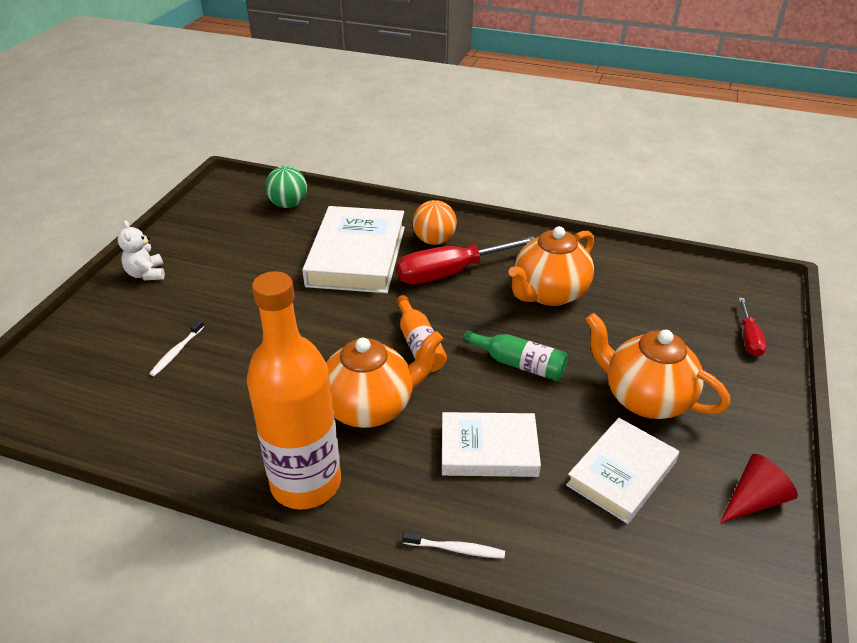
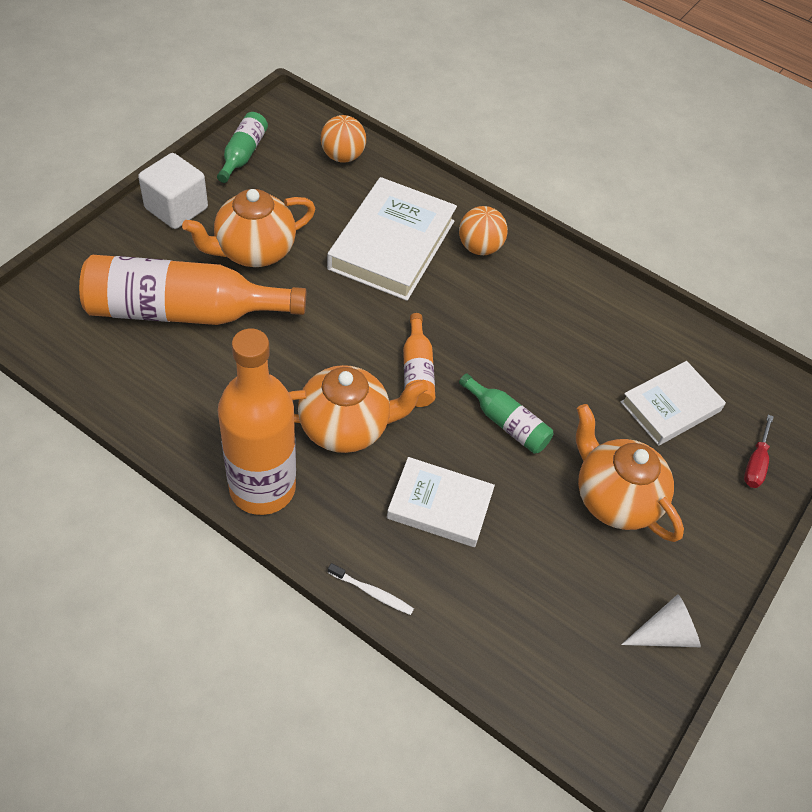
camera: 10 degrees right, 15 degrees up
(146, 274) = (176, 208): white teddy bear -> white cube
(177, 352) = (183, 311): white toothbrush -> orange bottle
(198, 222) = (243, 154): none -> green bottle
(288, 205) = (342, 156): green ball -> orange ball
(451, 273) = (481, 294): red screwdriver -> none
(549, 293) = (572, 349): orange teapot -> orange teapot (254, 251)
(621, 474) = (553, 568): white book -> white book (670, 406)
(753, 500) = (665, 633): red cone -> white cone

